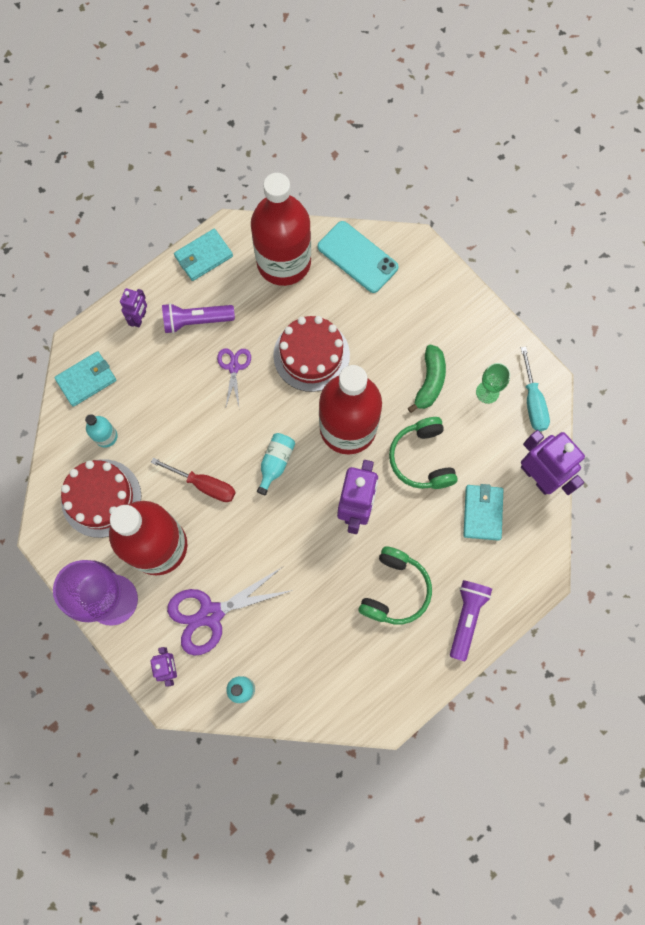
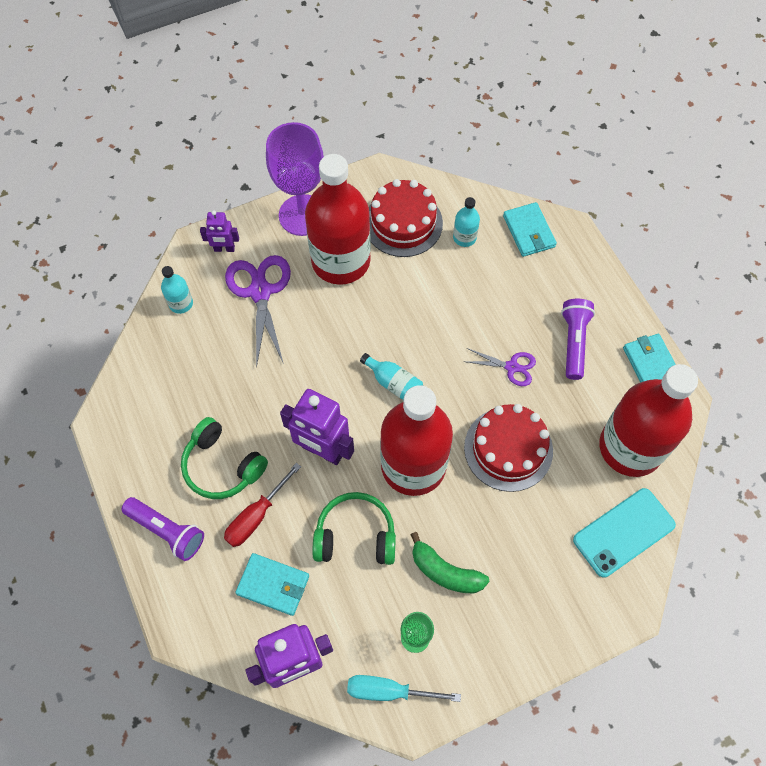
camera: 105 degrees right, 10 degrees down
(140, 318) = (587, 290): purple robot -> none
(205, 485) = (389, 313): red screwdriver -> red screwdriver (256, 517)

